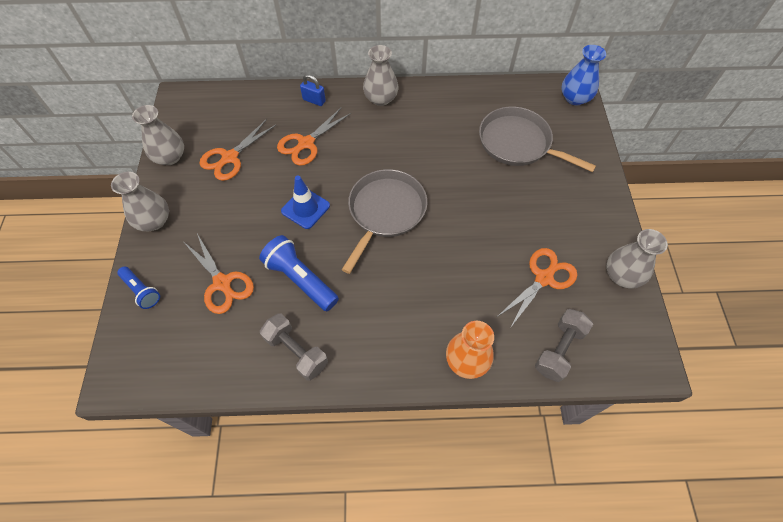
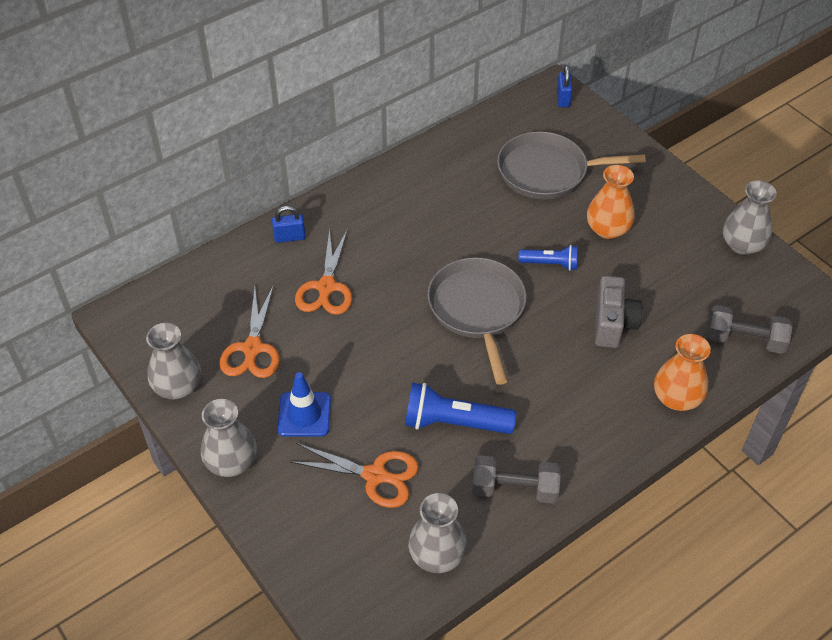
camera: 35 degrees left, 10 degrees down
(142, 291) = (293, 537): blue flashlight -> blue flashlight (550, 264)
(305, 208) = (391, 352): blue traffic cone -> blue traffic cone (304, 414)
(381, 98) = (364, 197): grey vase -> grey vase (437, 555)
(469, 276) = (613, 323): none -> grey camera
(526, 206) = (608, 229): none -> orange vase
(544, 277) = (680, 285): orange scissors -> none
(559, 350) = (744, 340): grey dumbbell -> grey dumbbell turned 75 degrees counterclockwise
(575, 98) = (563, 98): blue vase -> blue padlock

